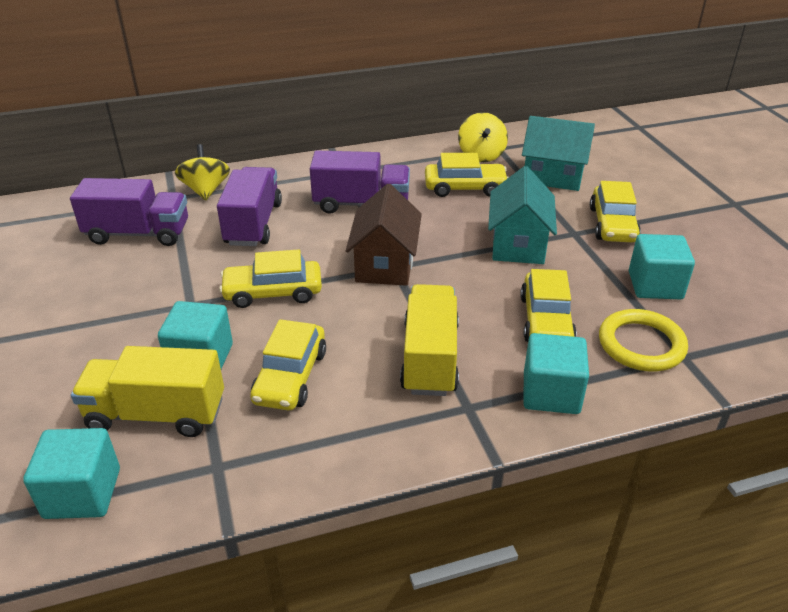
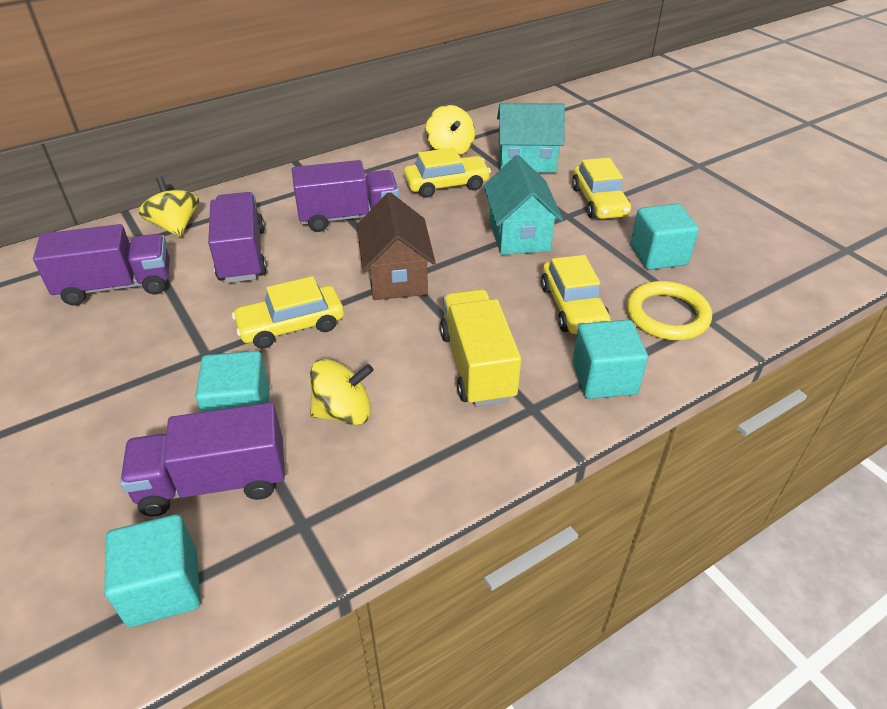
camera: 15 degrees left, 5 degrees up
(156, 414) = (214, 482): yellow truck -> purple truck
(290, 376) = (343, 412): yellow car -> yellow spinning top

